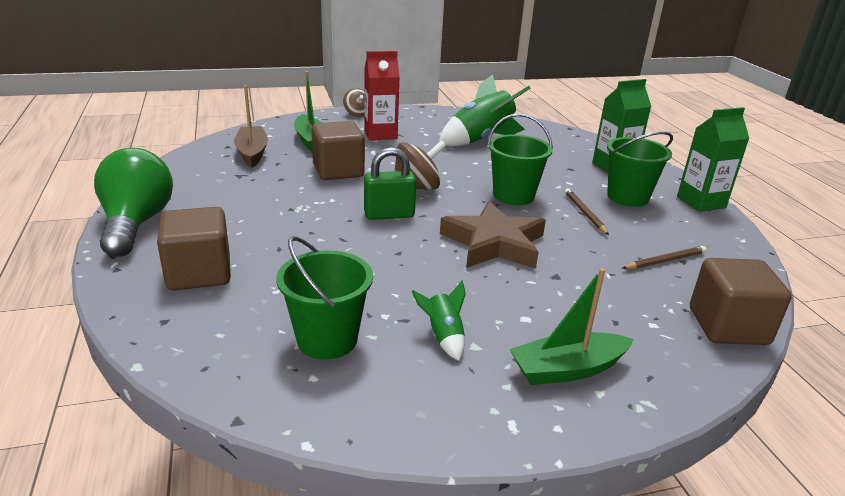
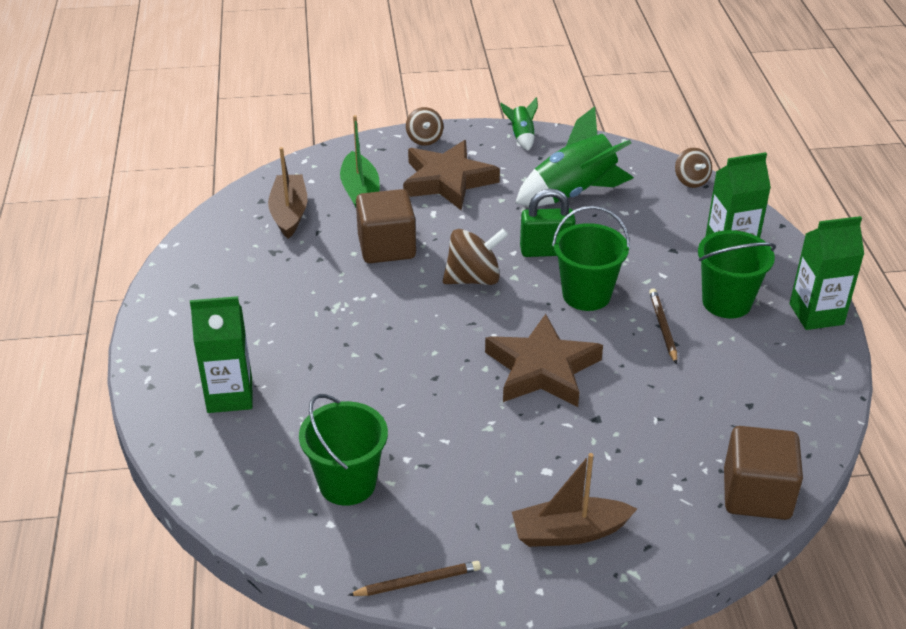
camera: 10 degrees right, 10 degrees up
(136, 224) = (165, 324): green light bulb -> none
(199, 273) = (230, 395): brown cube -> green carton
(380, 134) = (447, 181): red carton -> brown star
(389, 215) = (434, 321): green padlock -> green padlock (546, 251)
(443, 336) = (459, 487): green rocket -> green rocket (521, 137)
(566, 133) = (691, 181): none -> brown spinning top
(567, 369) = (569, 532): green boat -> brown boat
(665, 261) = (728, 403): brown pencil -> brown pencil (417, 582)

